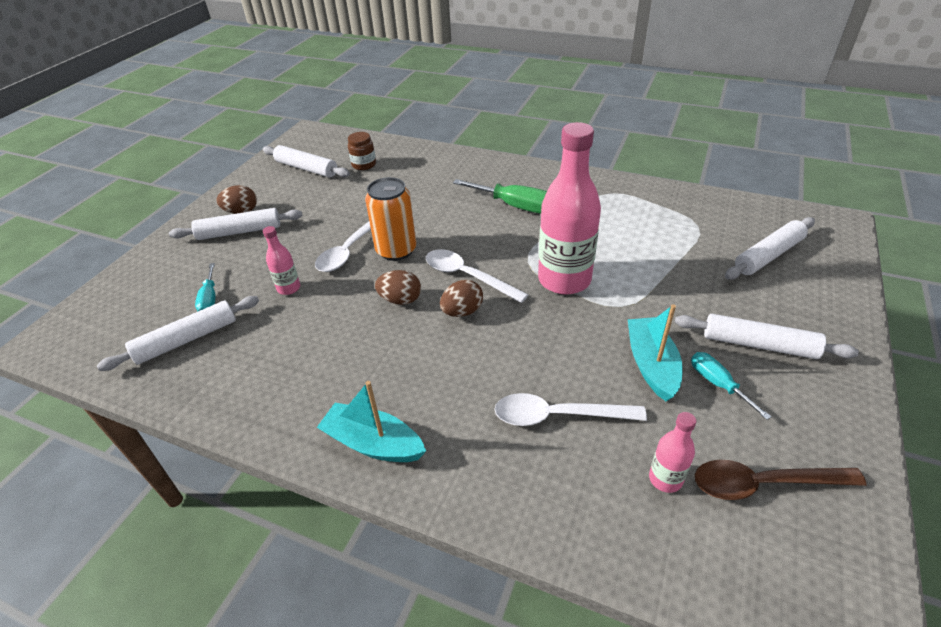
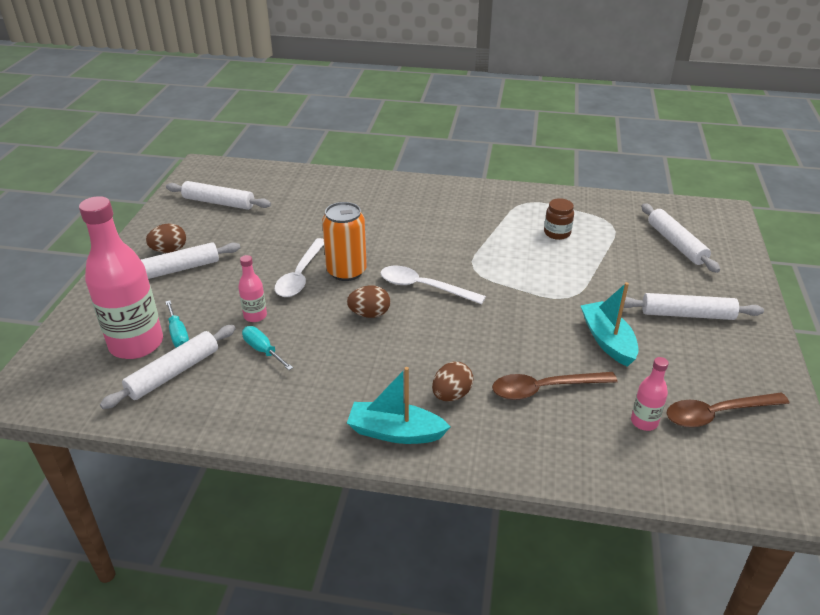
camera: 15 degrees left, 5 degrees down
(364, 165) = (278, 194): brown jar -> brown jar (557, 233)
(462, 311) = (431, 317): brown egg -> brown egg (451, 395)
(515, 206) = (444, 221): green screwdriver -> none
(558, 416) = (544, 389): white spoon -> brown spoon
(564, 280) = (512, 281): pink bottle -> pink bottle (136, 344)
(718, 384) = (664, 348): turquoise screwdriver -> turquoise screwdriver (263, 350)
(768, 255) = (676, 243): white rolling pin -> white rolling pin turned 60 degrees counterclockwise

